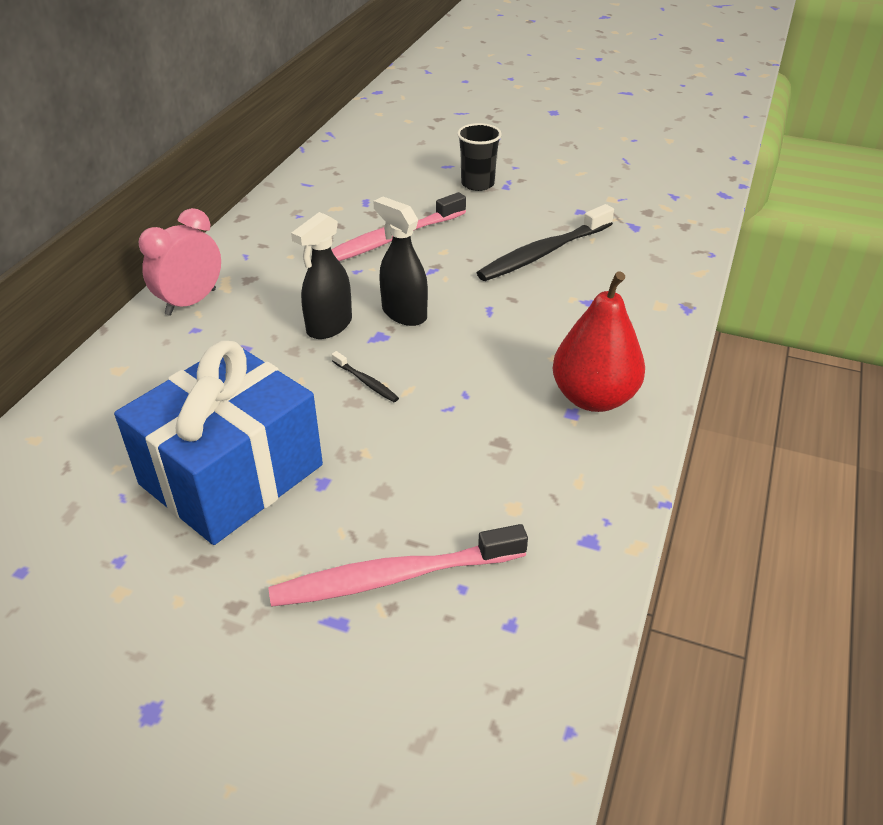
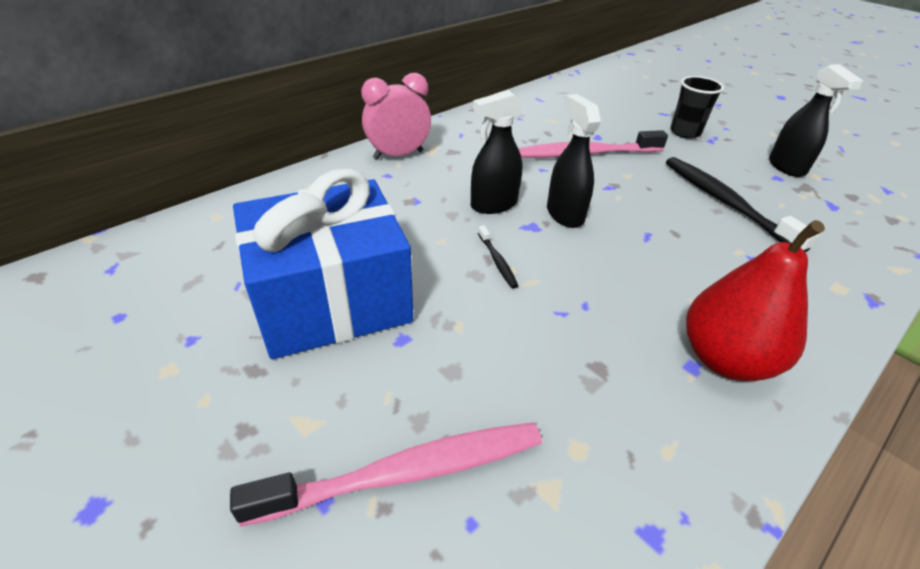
camera: 25 degrees right, 0 degrees up
(393, 577) = (406, 472): pink toothbrush -> pink toothbrush turned 150 degrees clockwise
(543, 253) = (725, 202): black toothbrush -> black toothbrush turned 75 degrees clockwise
(584, 197) = (787, 167): none -> black spray bottle

